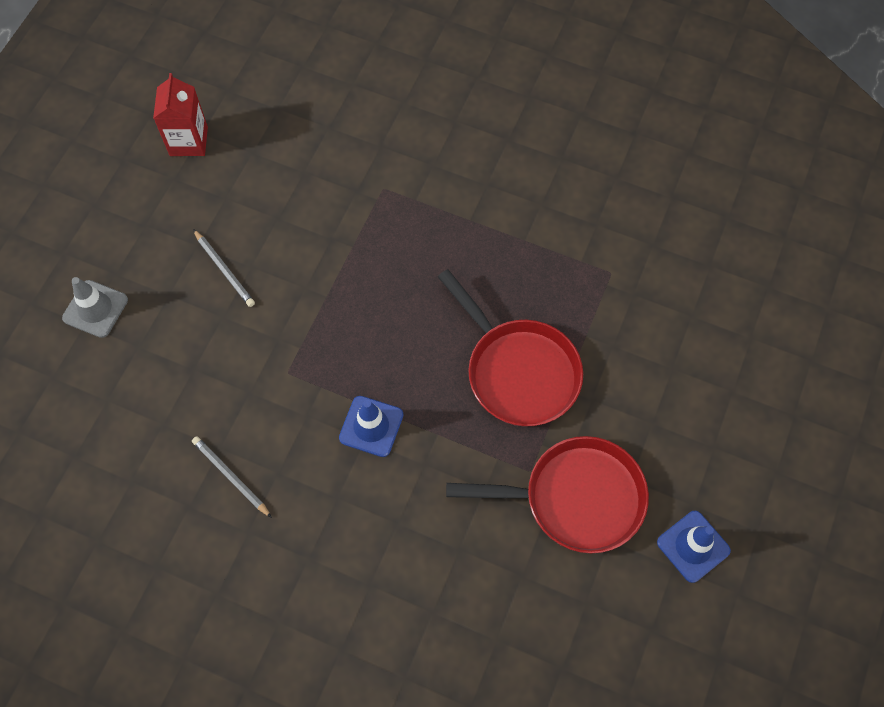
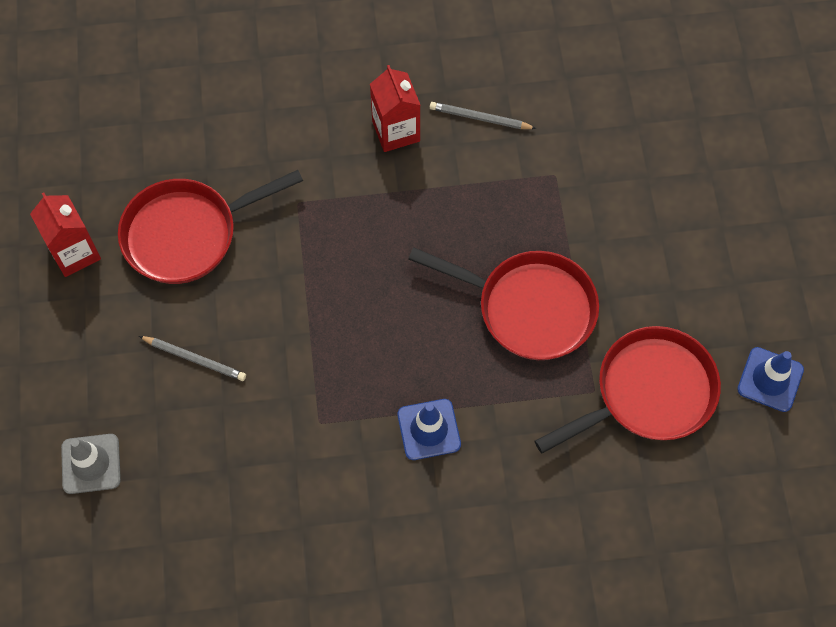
camera: 30 degrees left, 0 degrees up
(231, 477) = (329, 547): grey pencil -> grey pencil (480, 118)
(282, 169) = (187, 234): none -> red pan
(499, 171) = (396, 131): none -> red carton

